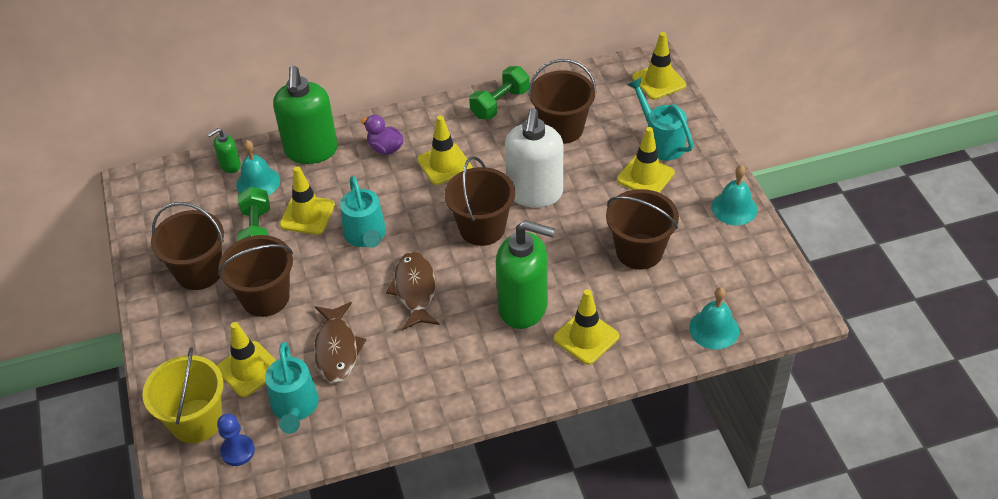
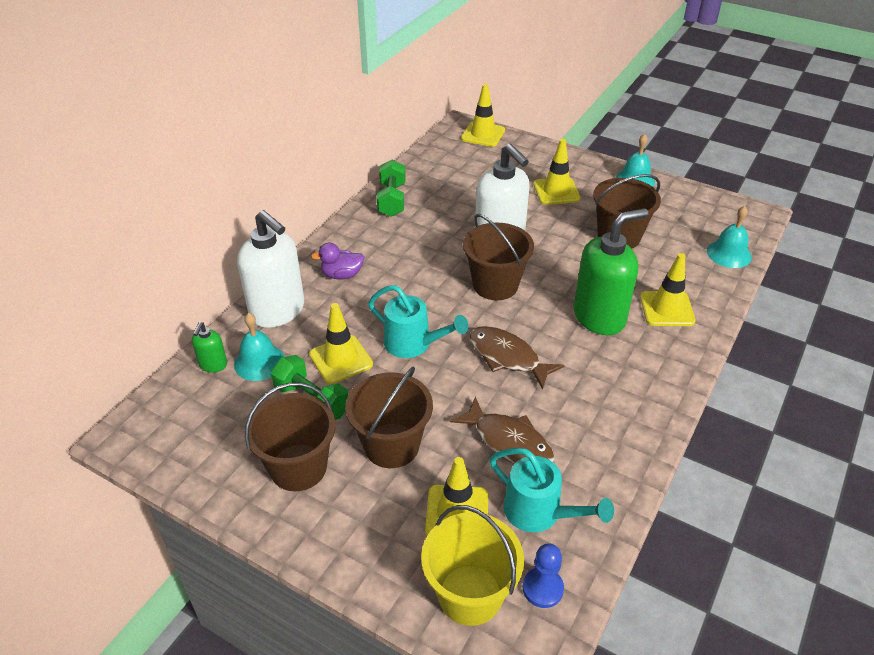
camera: 45 degrees left, 5 degrees down
(311, 151) = (278, 311): green soap dispenser -> white soap dispenser
(444, 164) = (406, 260): yellow traffic cone -> none
(562, 128) = (459, 192): brown bucket -> none
(660, 141) = (535, 167): turquoise watering can -> none

